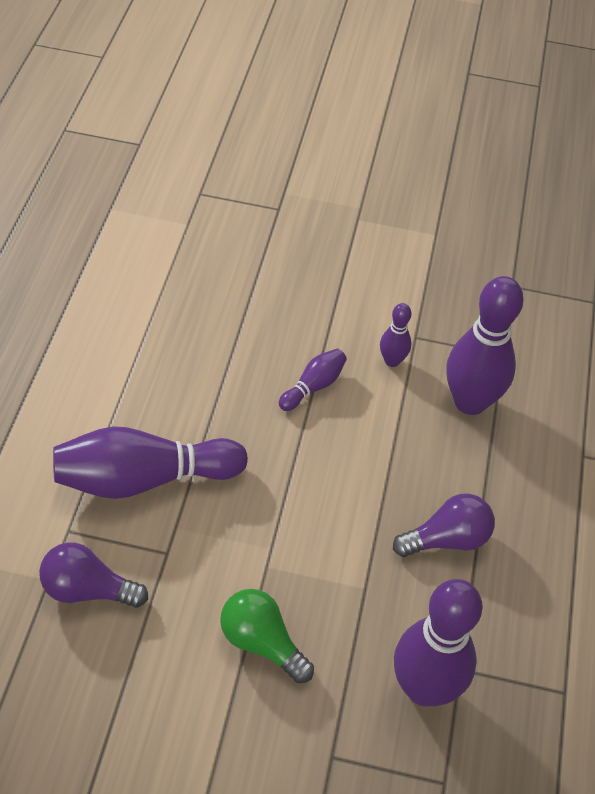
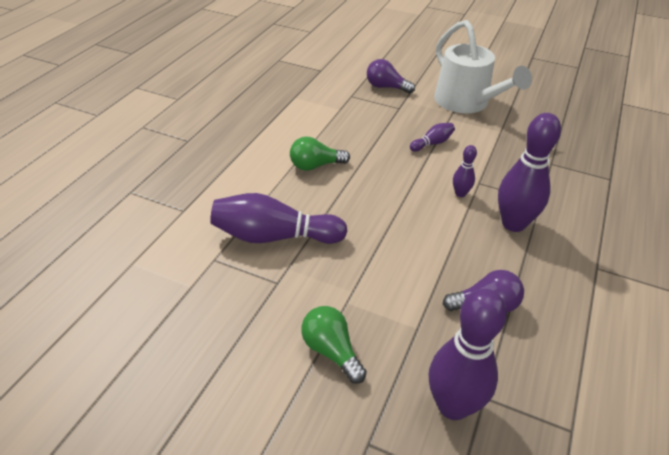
camera: 15 degrees right, 10 degrees down
(88, 589) = (216, 296): purple light bulb -> purple light bulb (386, 87)
(174, 342) = (315, 166): none -> green light bulb
(313, 386) = (403, 201): purple bowling pin -> purple bowling pin (432, 143)
(379, 185) = (467, 103): none -> white watering can

